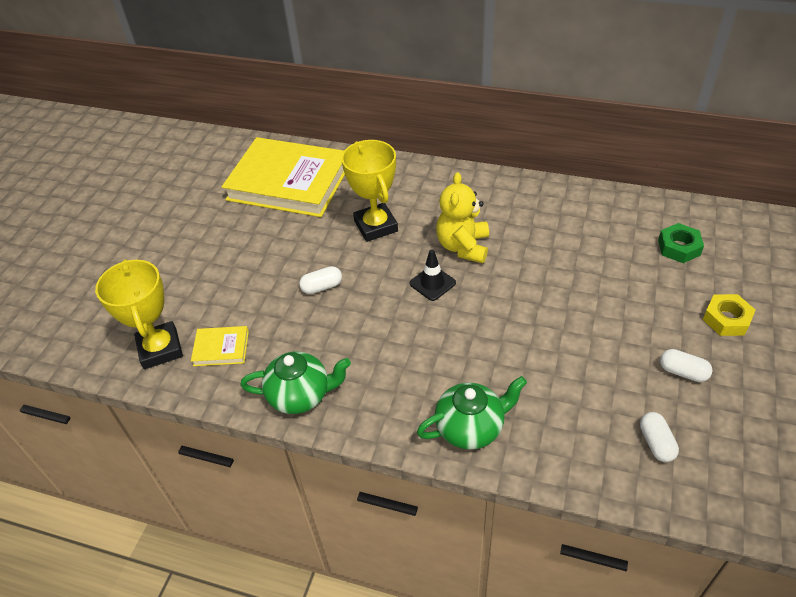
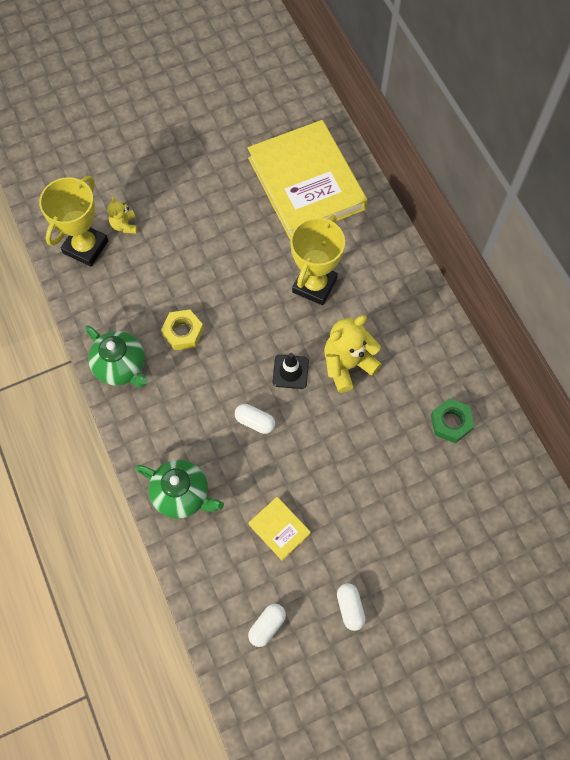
camera: 45 degrees right, 20 degrees up
(177, 309) = (124, 225): none -> yellow teddy bear
(221, 348) = (117, 283): yellow book -> yellow book (279, 529)
(322, 287) = (222, 299): white capsule -> white capsule (255, 422)
(679, 247) = (490, 529): green nut -> green nut (451, 422)
(726, 319) = (435, 611): yellow nut -> yellow nut (183, 332)

